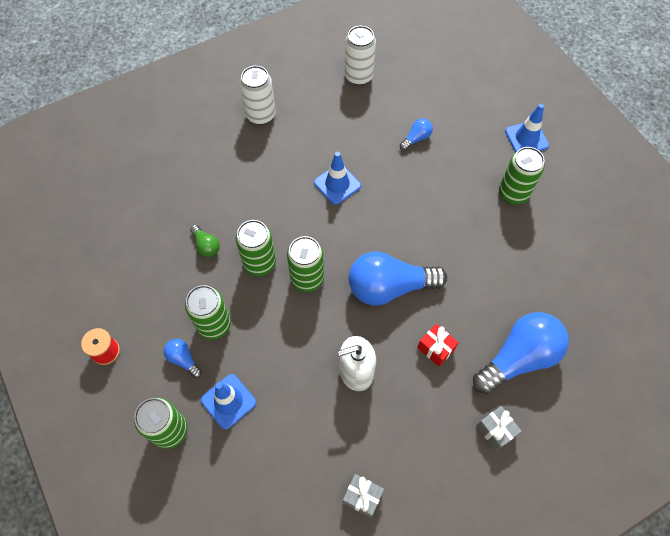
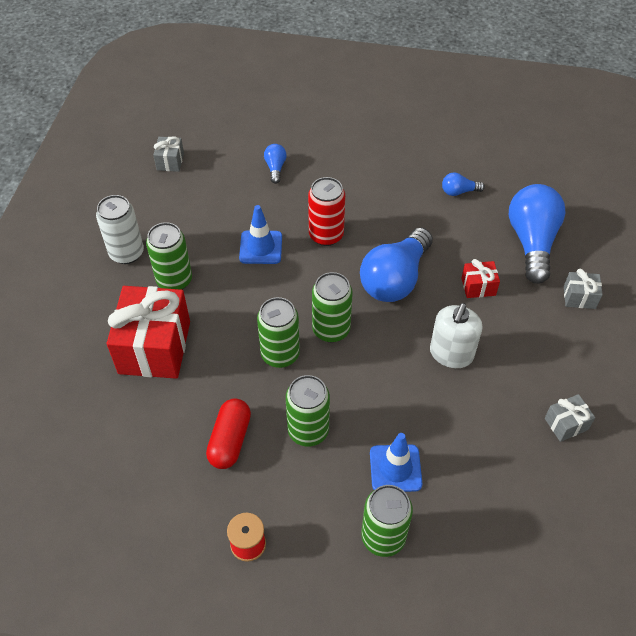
camera: 50 degrees left, 10 degrees down
(170, 284) = (230, 440): none -> red capsule
(183, 359) = (320, 479): blue light bulb -> blue light bulb (459, 191)
(203, 188) = (154, 347): none -> red gift
(206, 245) = (218, 384): green light bulb -> none
(358, 76) = (170, 161): white can -> grey gift
(386, 215) = (326, 235): none -> red can
(513, 193) = (390, 147): green can -> green can (174, 280)
(526, 138) = (350, 106): blue traffic cone -> none

